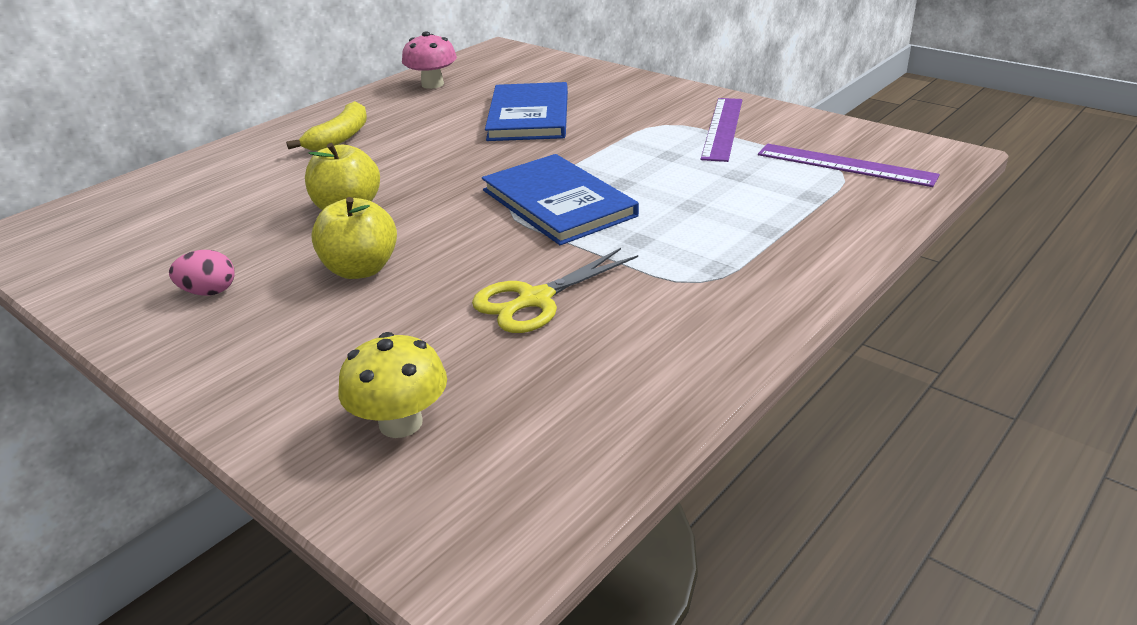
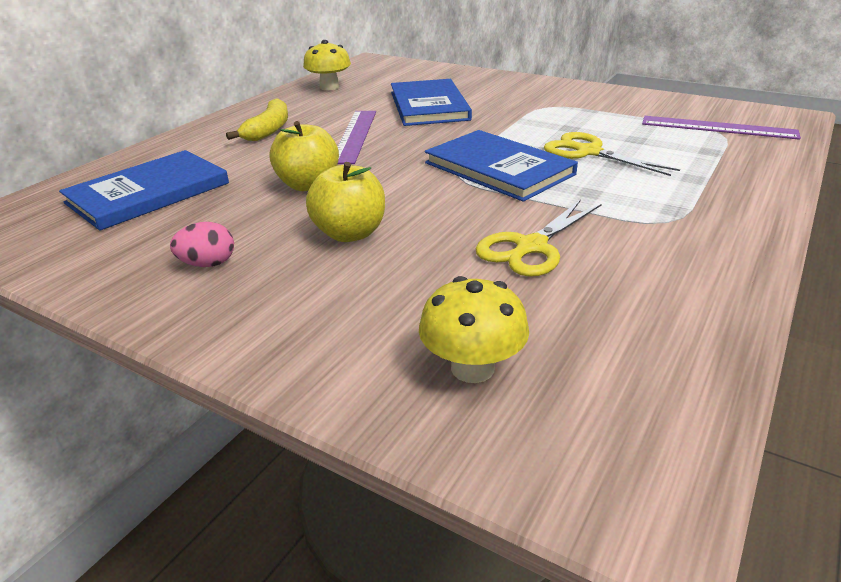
camera: 10 degrees left, 0 degrees up
(186, 207) = (148, 193): none -> blue book
(432, 84) = (329, 87): pink mushroom -> yellow mushroom
(671, 188) = (589, 152): none -> yellow scissors
(722, 128) = (598, 107): purple ruler -> purple ruler (354, 135)

